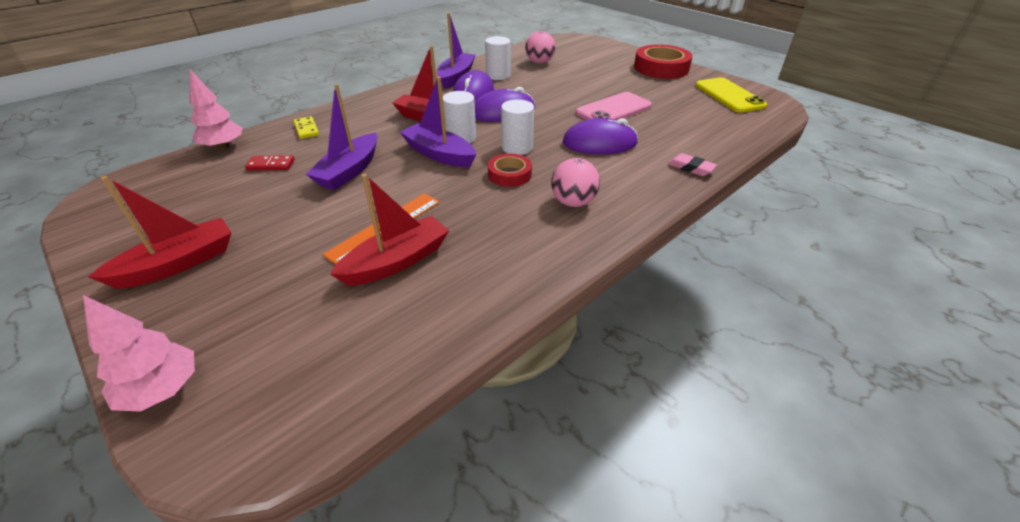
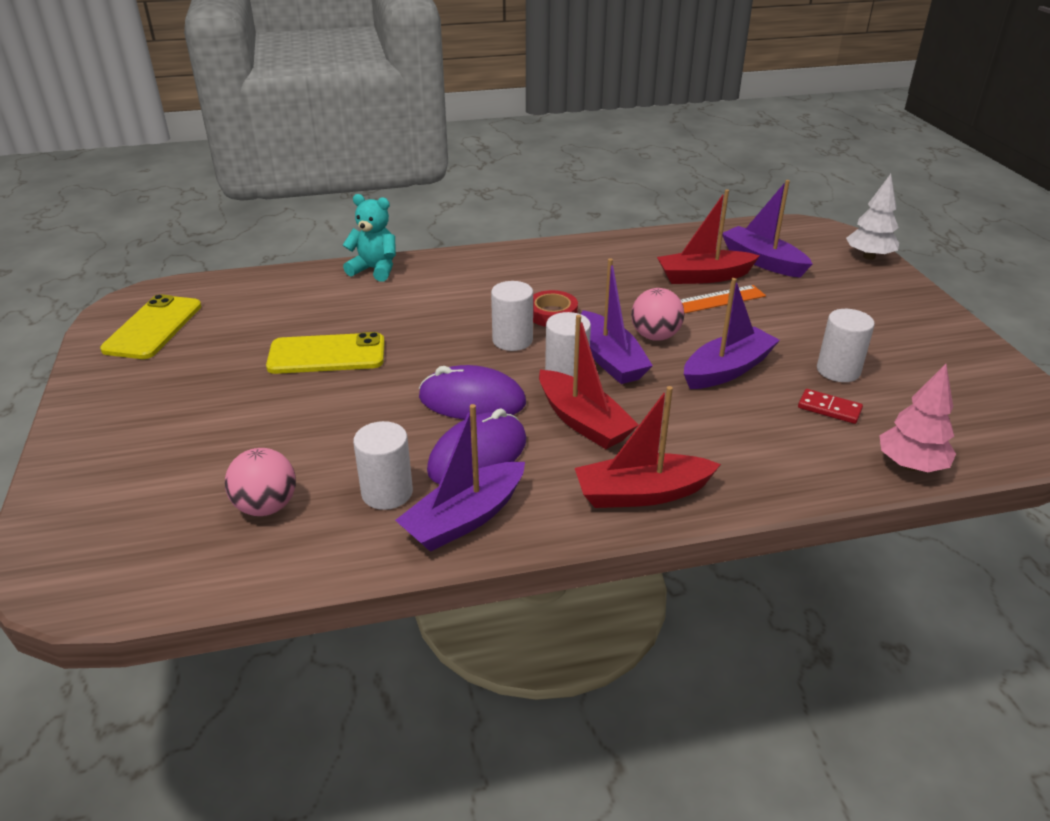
camera: 150 degrees left, 5 degrees down
(162, 390) = (869, 257): pink tree -> white tree
(178, 264) = (897, 324): red boat -> red boat (642, 493)
(257, 195) = (838, 370): none -> white cylinder
(306, 129) = (782, 462): yellow domino -> none
(329, 316) = (763, 261): none -> purple boat
(573, 202) = (521, 275): pink ball -> pink ball (655, 336)
(599, 143) = (416, 317): purple mouse -> none
(613, 109) = (327, 354): pink phone -> yellow phone
(661, 68) = (112, 409): red tape -> none
(690, 168) = (375, 270): pink eraser -> turquoise teddy bear

